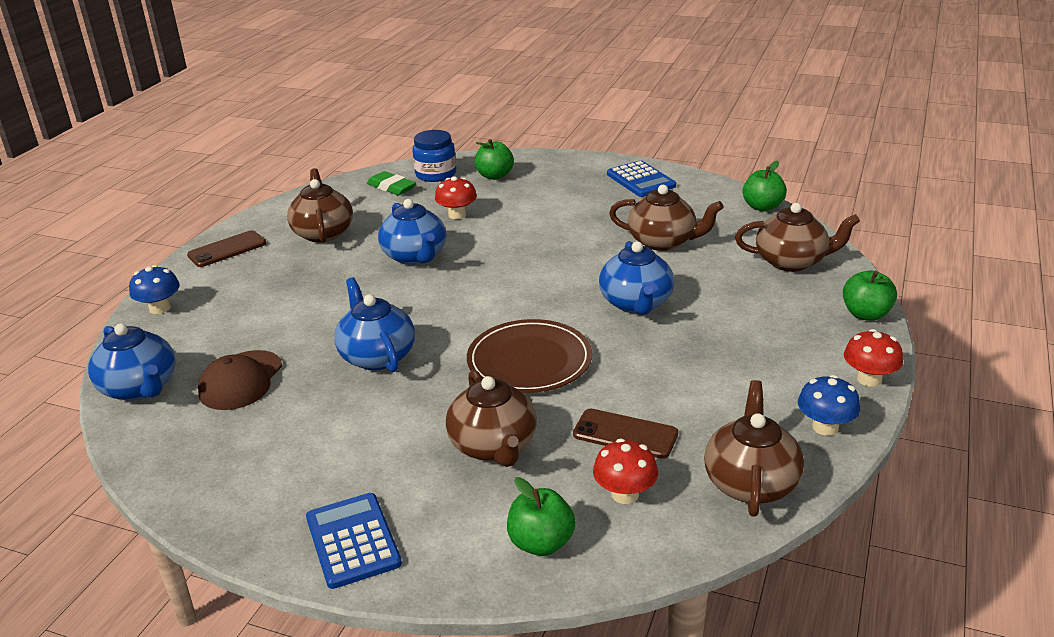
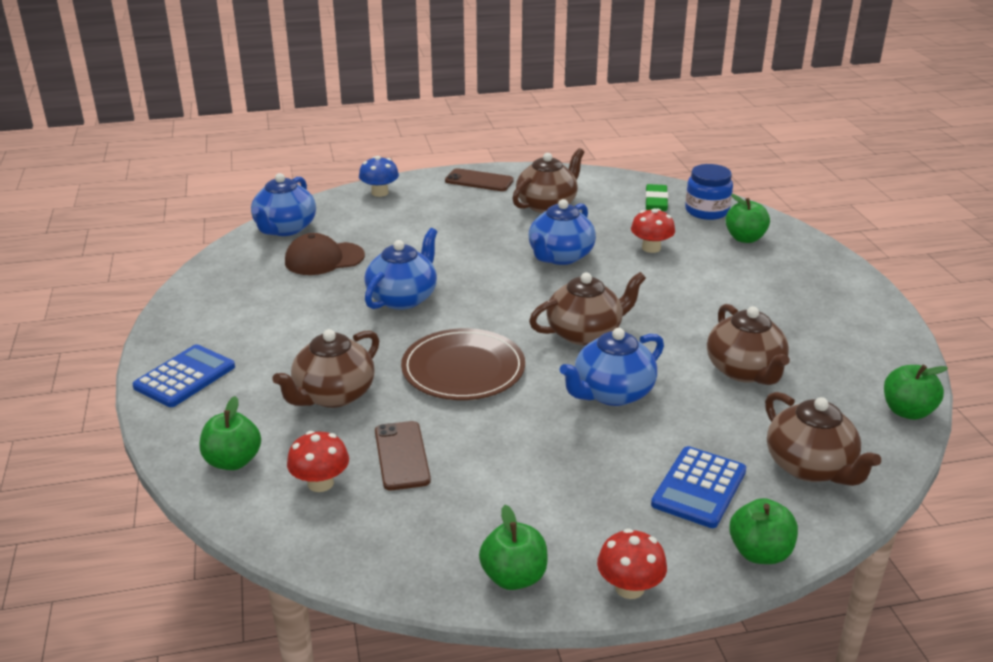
camera: 55 degrees right, 0 degrees up
(641, 180) = (853, 316): blue calculator -> blue calculator (699, 488)
(750, 482) = (388, 551): brown teapot -> brown teapot (585, 333)
(825, 427) = (514, 577): blue mushroom -> green apple

